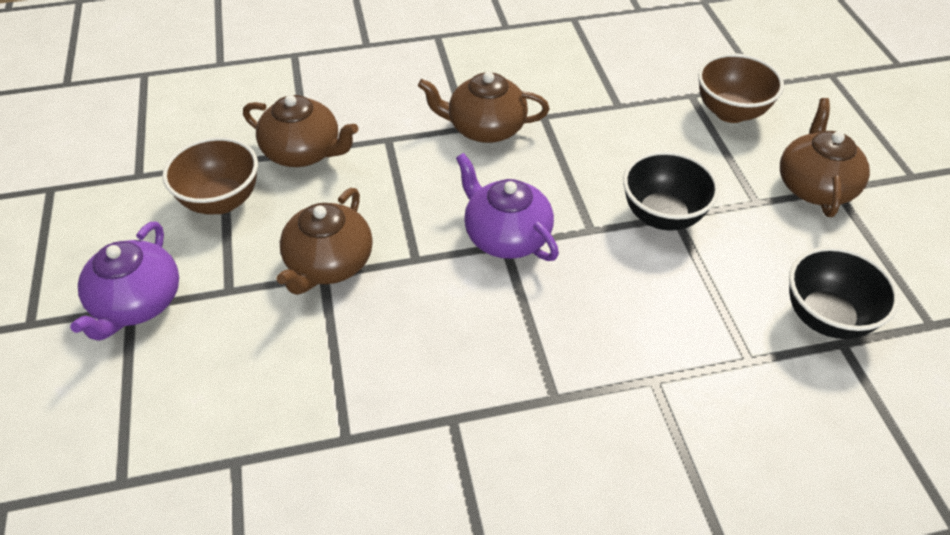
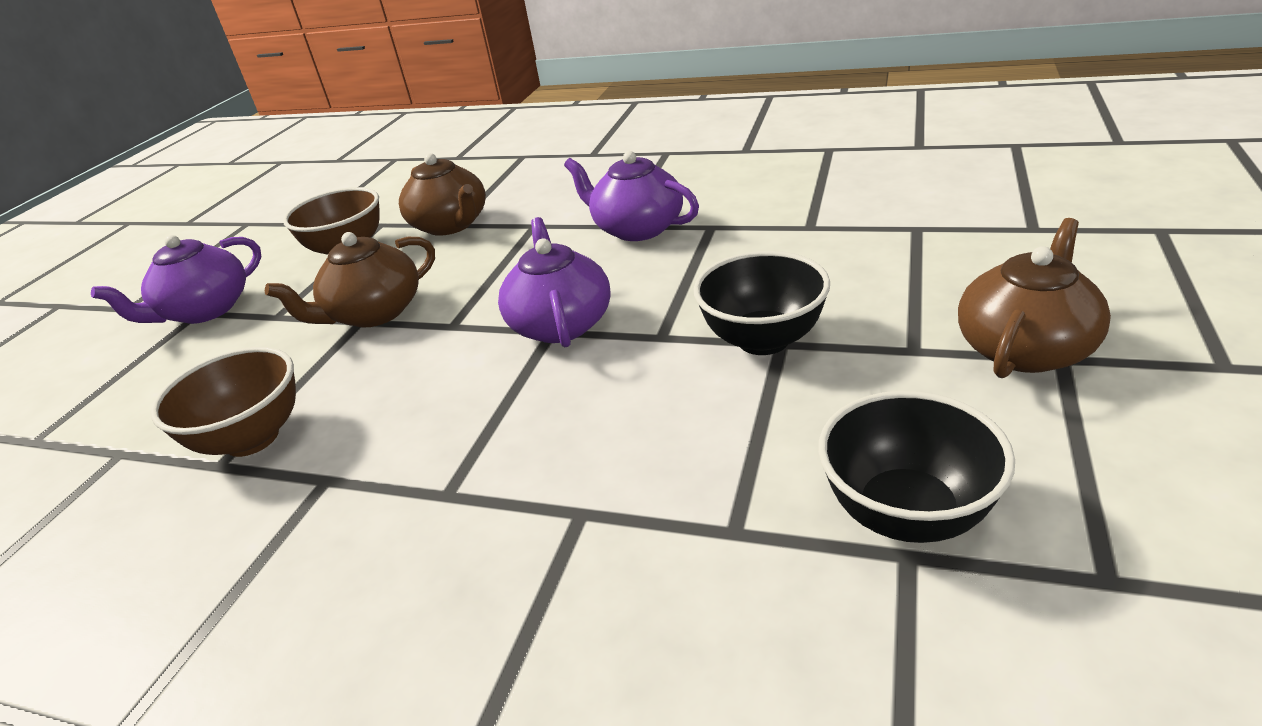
camera: 35 degrees right, 15 degrees down
(485, 128) = (637, 228): brown teapot -> purple teapot
(730, 112) = (959, 251): brown bowl -> brown bowl (252, 438)

